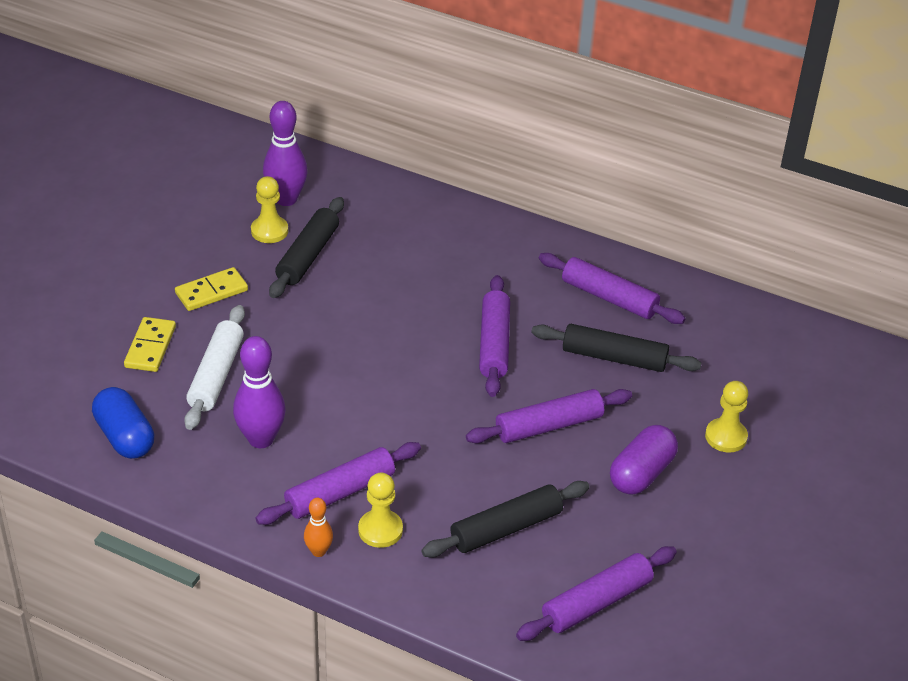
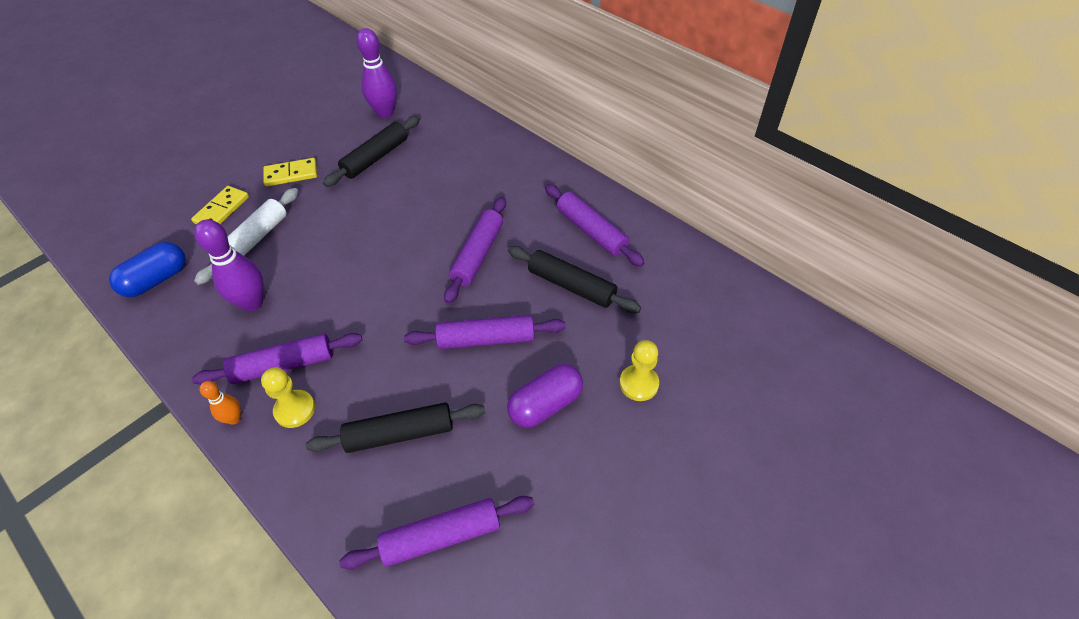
camera: 20 degrees right, 10 degrees up
(125, 437) = (156, 280): blue capsule -> blue capsule turned 60 degrees clockwise
(269, 231) = (359, 134): yellow pawn -> none

